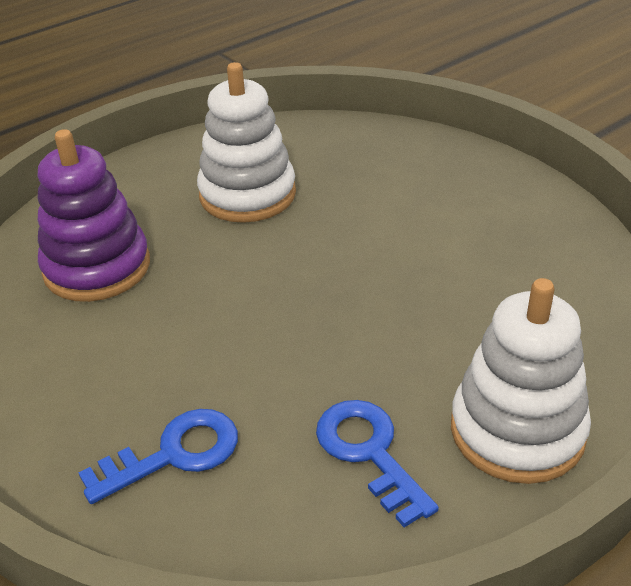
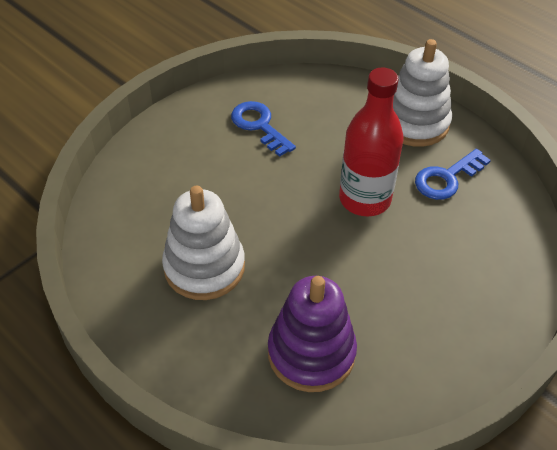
camera: 100 degrees left, 10 degrees up
(173, 454) = (475, 264): blue key -> blue key (259, 126)
(334, 341) = (365, 199): none -> red bottle

